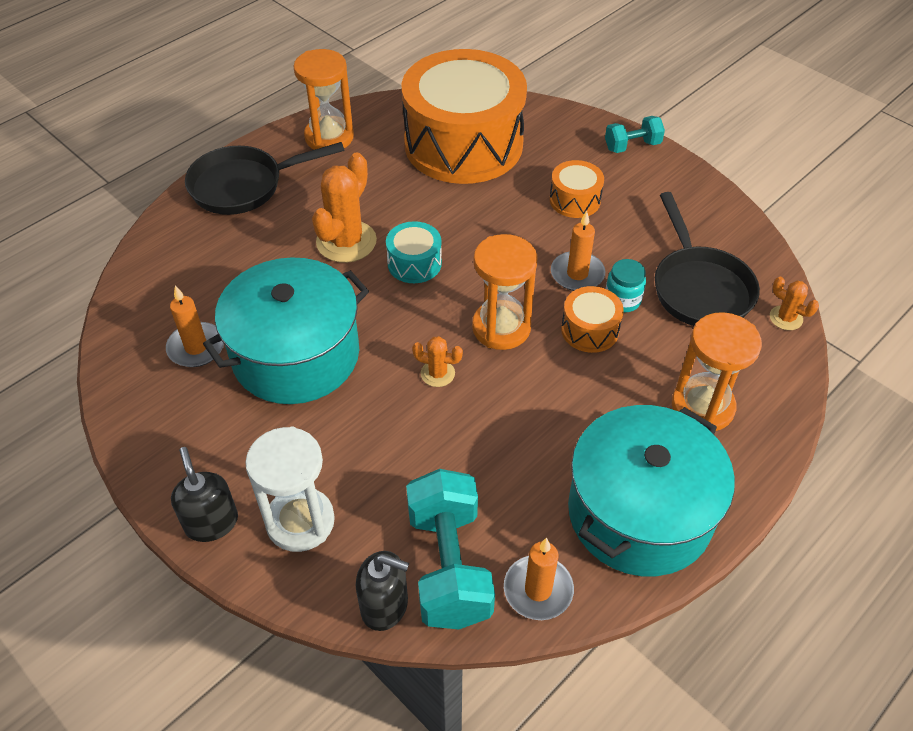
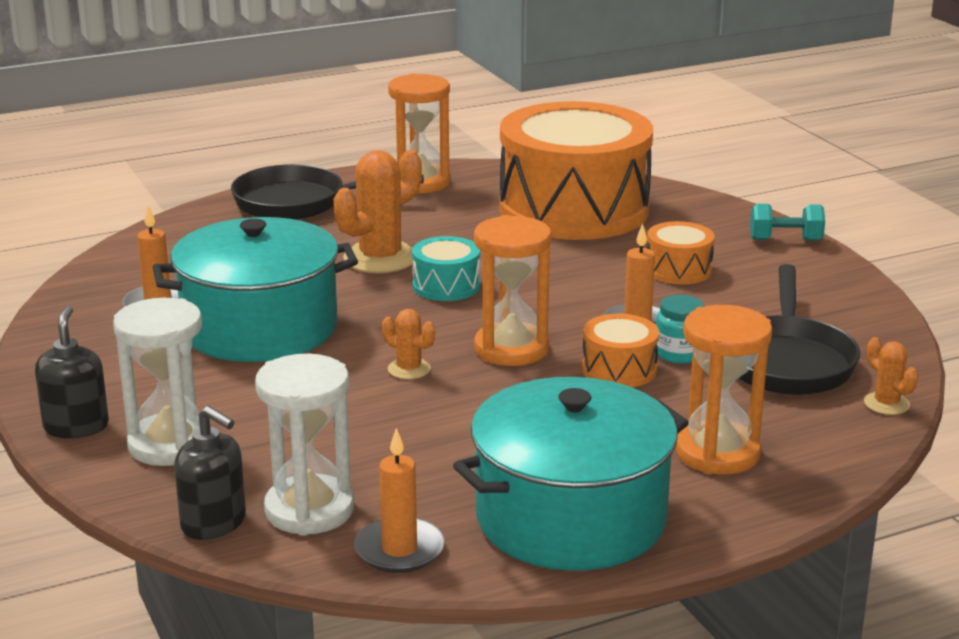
camera: 20 degrees right, 25 degrees down
(449, 566) = (309, 510): turquoise dumbbell -> white hourglass

